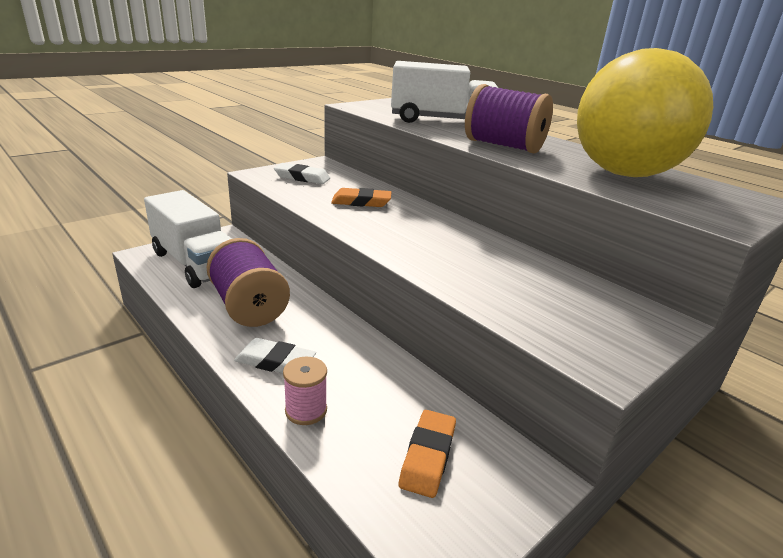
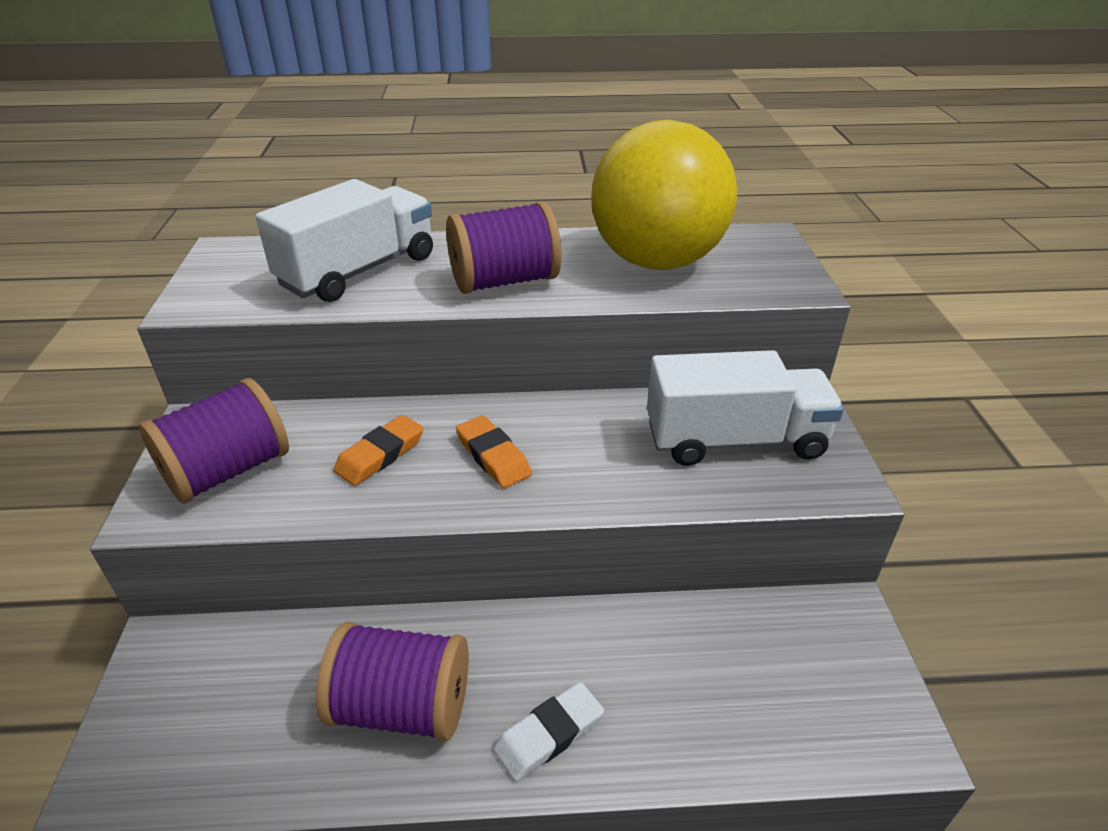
camera: 50 degrees left, 10 degrees up
(195, 263) = (211, 725): white truck -> white truck (734, 440)
(302, 177) = (228, 470): white eraser -> purple spool
(306, 410) = (659, 747): pink spool -> none
(428, 456) = (786, 675): orange eraser -> orange eraser (493, 456)

